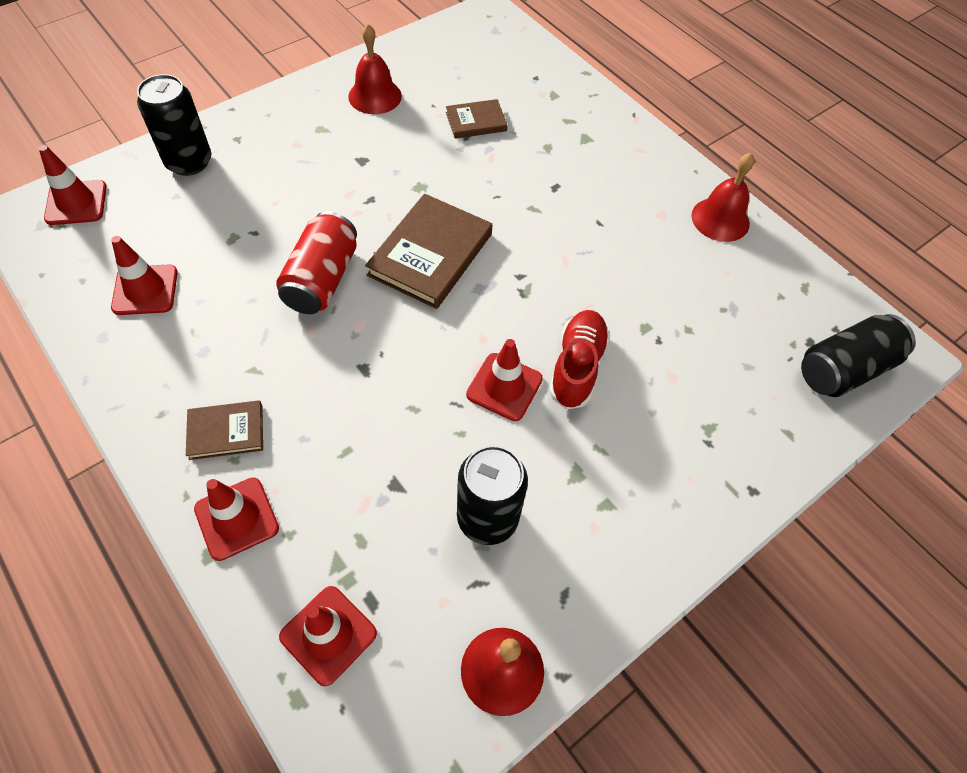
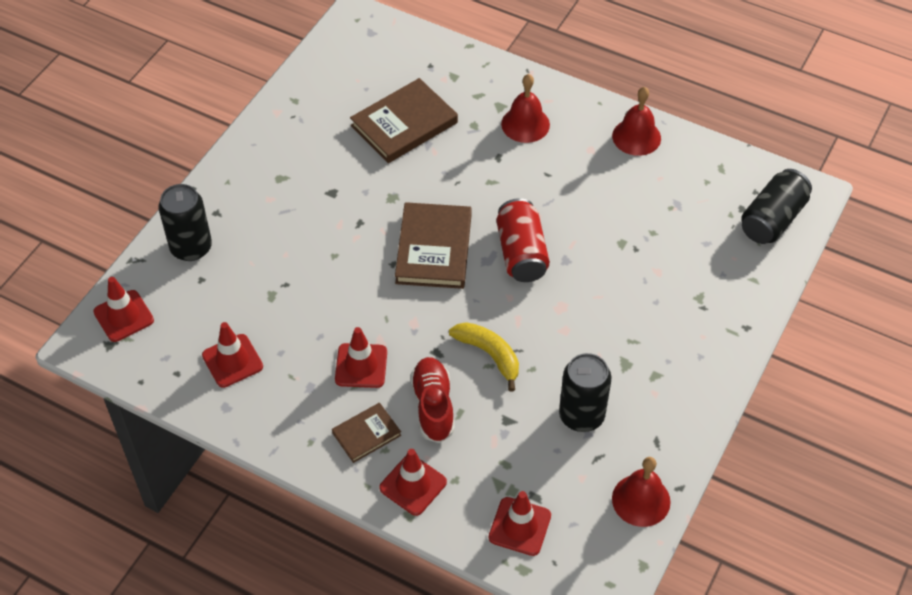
camera: 20 degrees left, 5 degrees down
(322, 279) = (363, 300): red can -> red can (521, 253)
(375, 96) = (306, 132): red bell -> red bell (525, 124)
(421, 396) = (489, 355): none -> yellow banana
(476, 121) = (404, 124): brown book -> brown book, size x1.81
(504, 387) = (544, 325): red traffic cone -> red traffic cone (361, 366)
(576, 367) = (587, 291): red shoe -> red shoe (433, 406)

